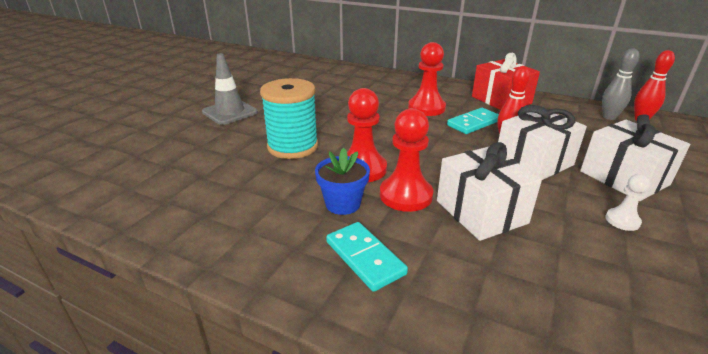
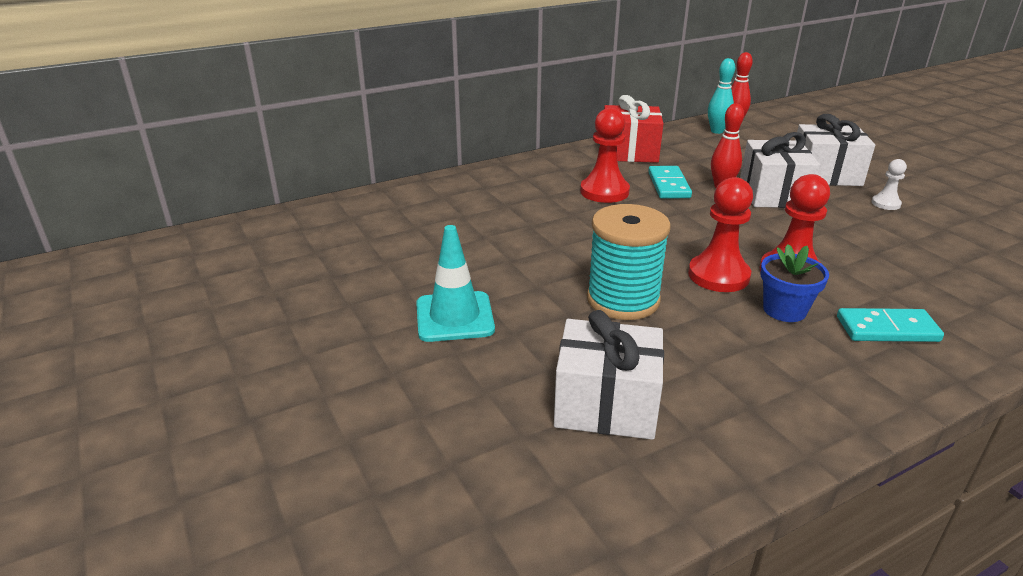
camera: 55 degrees left, 0 degrees up
(230, 112) = (454, 317): grey traffic cone -> turquoise traffic cone
(481, 212) = (841, 249): white gift -> white gift (606, 404)
(609, 117) = (717, 131): grey bowling pin -> turquoise bowling pin

